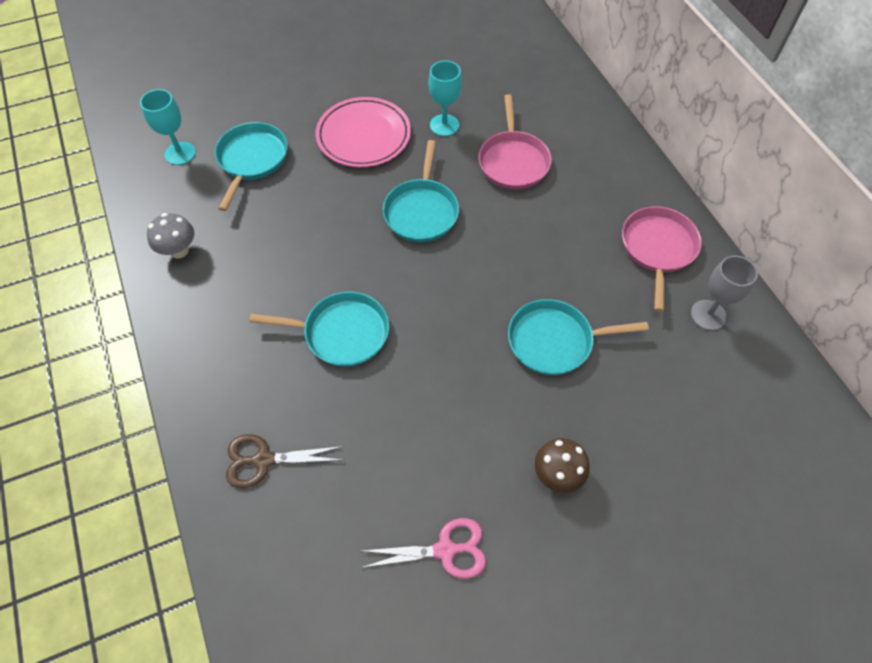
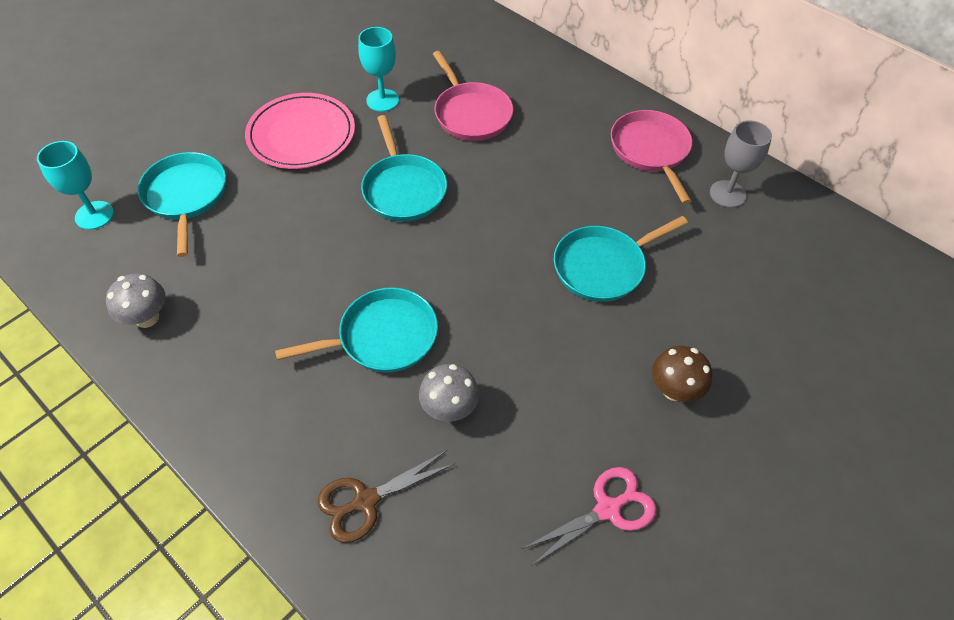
camera: 25 degrees left, 5 degrees down
(363, 413) = (449, 408): none -> grey mushroom

